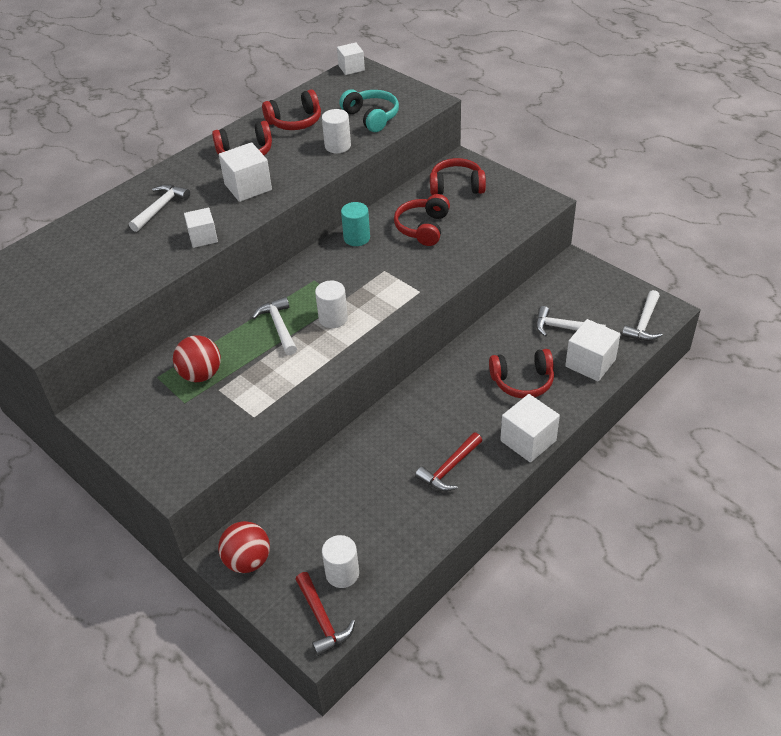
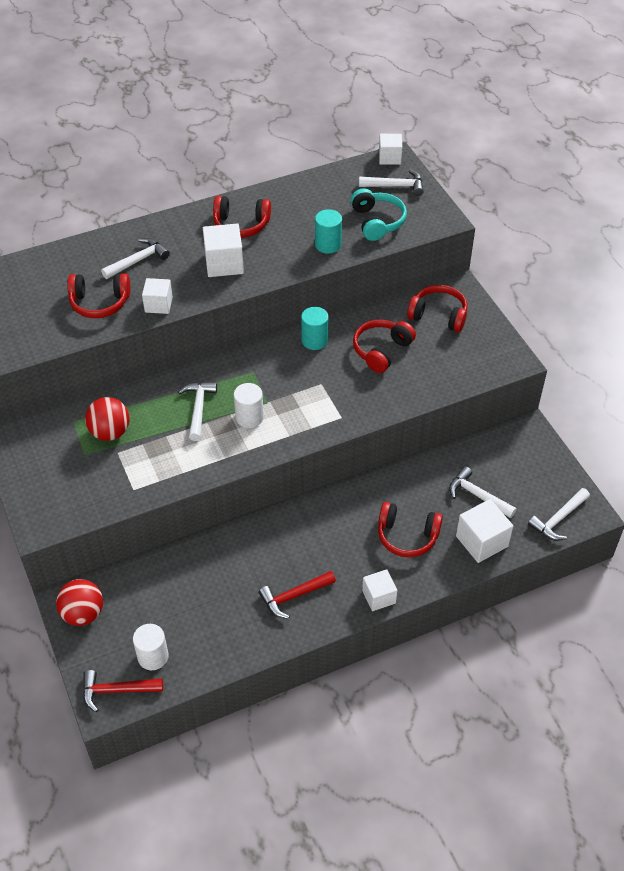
camera: 20 degrees right, 5 degrees up
(295, 121) = (304, 204): red headphones -> red headphones (100, 302)
(322, 620) = (116, 690): red hammer -> red hammer turned 90 degrees clockwise
(337, 146) = (328, 245): white cylinder -> turquoise cylinder
(371, 87) = (396, 186): none -> white hammer
(528, 440) = (379, 597): white cube -> white cube, size x0.66

